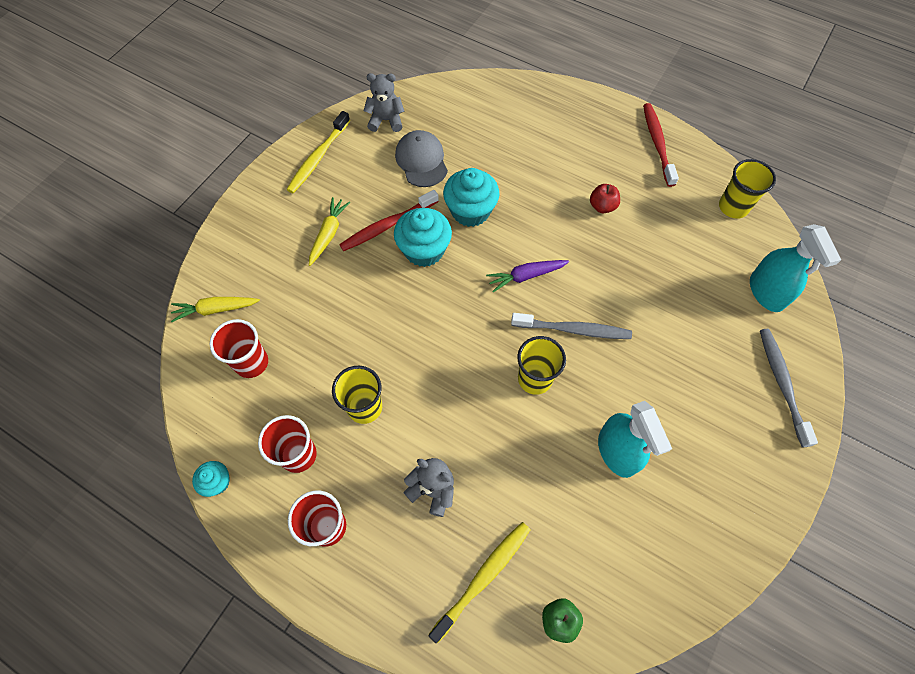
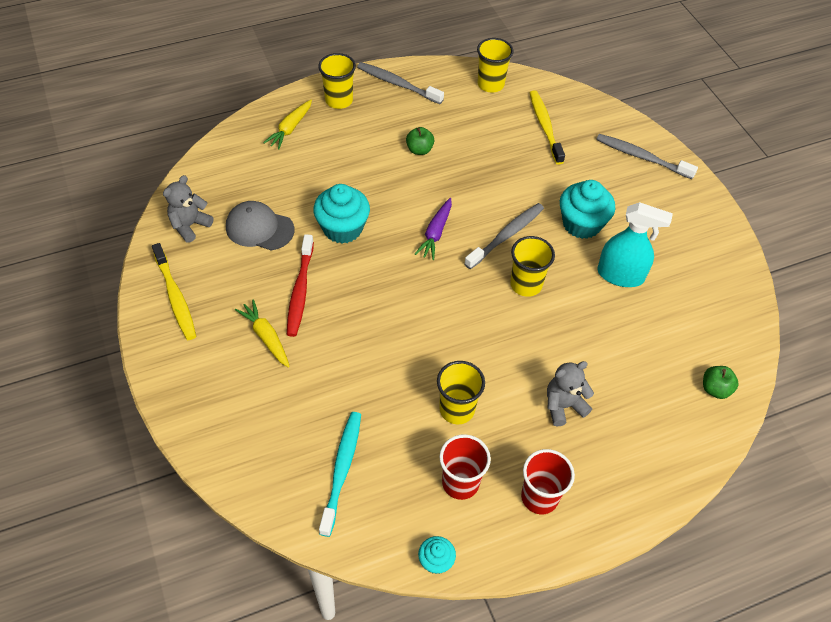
camera: 55 degrees left, 10 degrees down
(216, 309) = (259, 469): yellow carrot -> yellow carrot (290, 128)
(251, 363) = (342, 470): red cup -> turquoise toothbrush
(424, 250) = (349, 281): turquoise cupcake -> turquoise cupcake (581, 224)
(483, 577) = (654, 415): yellow toothbrush -> yellow toothbrush (545, 126)
(596, 119) = (339, 100): none -> yellow cup
(602, 206) = (419, 150): red apple -> green apple
(657, 143) = (397, 84): red toothbrush -> grey toothbrush
(766, 292) = (571, 116): turquoise spray bottle -> none

